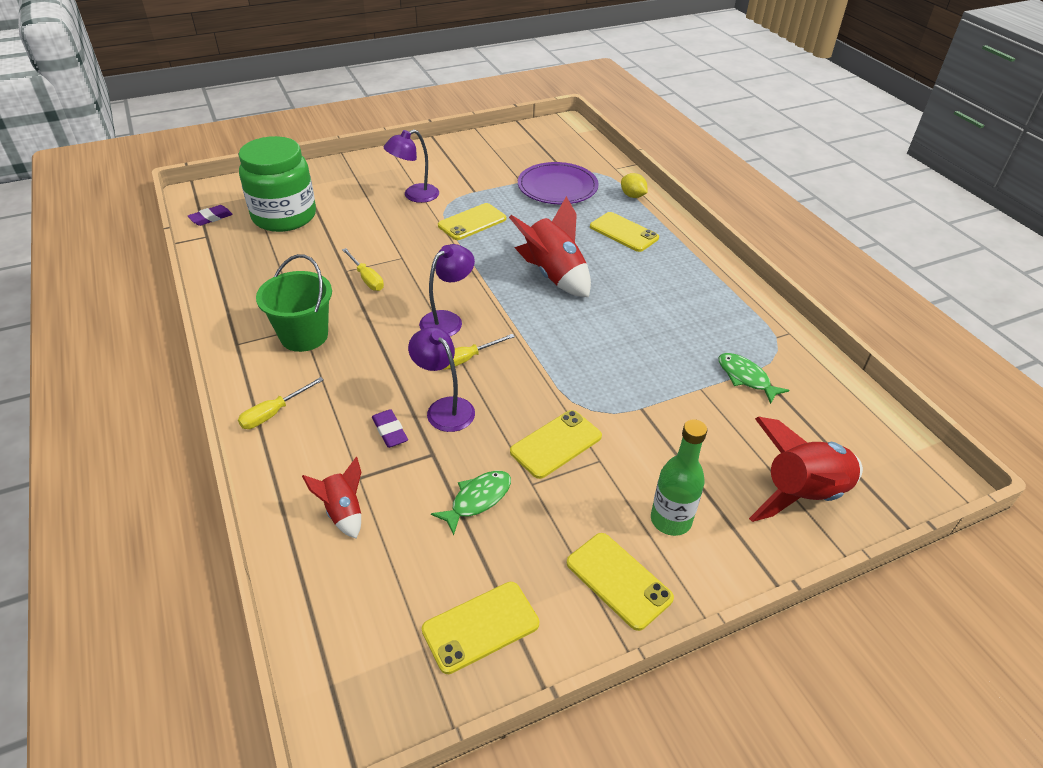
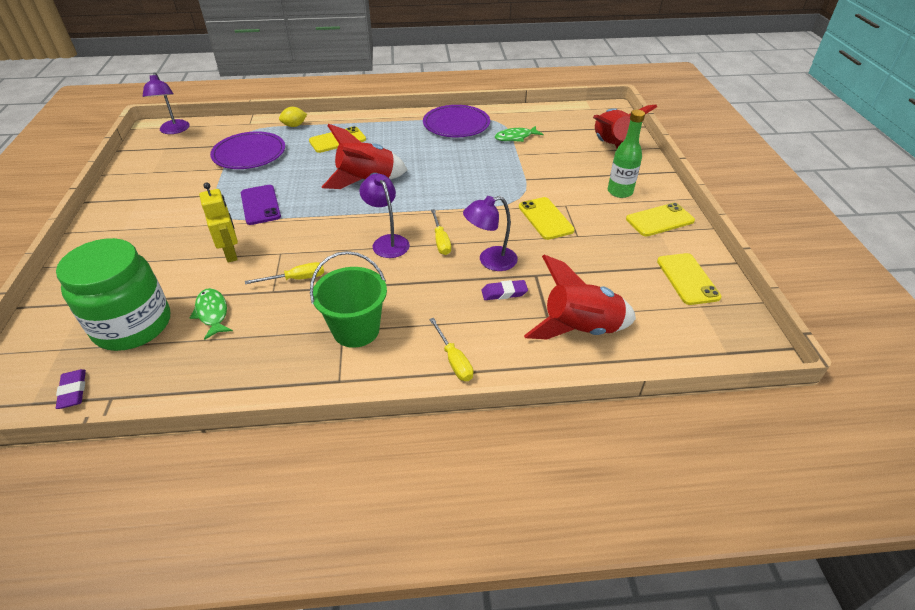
camera: 70 degrees left, 0 degrees up
(343, 511) = (580, 329): red rocket -> red rocket, size x1.85
(390, 231) = (231, 253): none -> yellow robot
(414, 196) = (185, 230): purple lamp -> purple lamp (174, 130)
(472, 222) = (260, 205): yellow phone -> purple phone
(478, 499) = (585, 261): green fish -> green fish (212, 313)
(736, 314) = (456, 124): none -> purple plate

